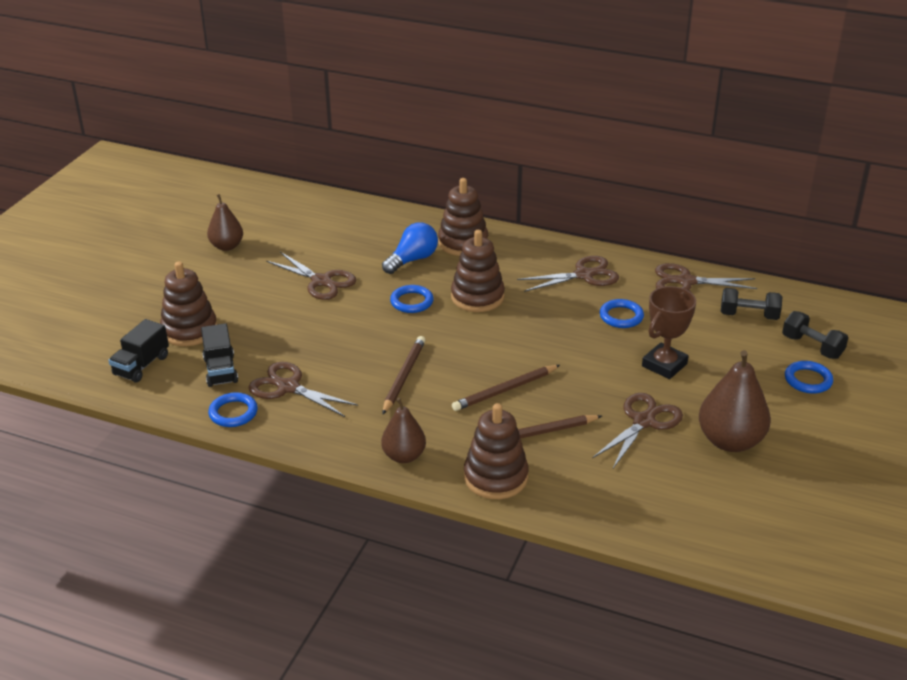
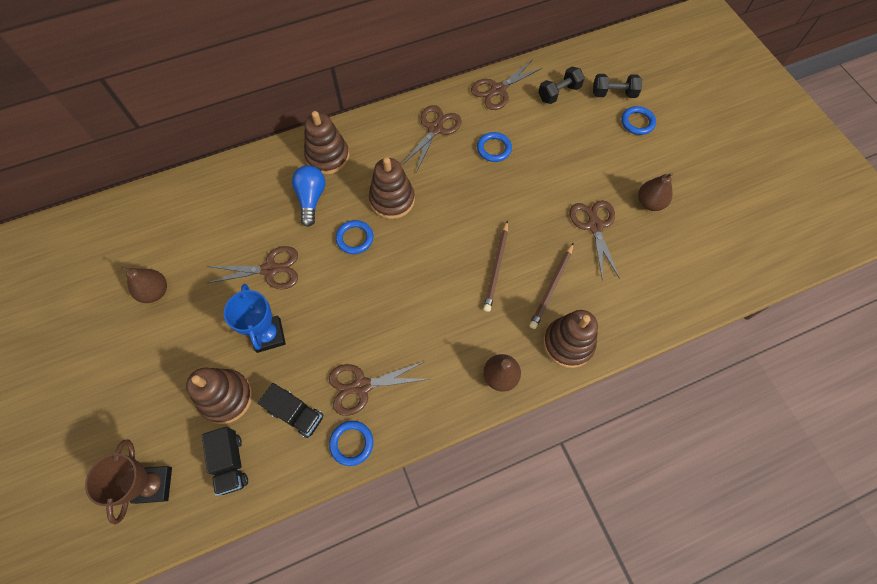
camera: 45 degrees left, 30 degrees up
(266, 316) = (268, 335): none -> blue trophy
(404, 377) = (425, 309): brown pencil -> none
(664, 365) = (558, 170): brown trophy -> brown trophy (154, 485)
(730, 441) = (649, 203): brown pear -> brown pear, size x0.63

